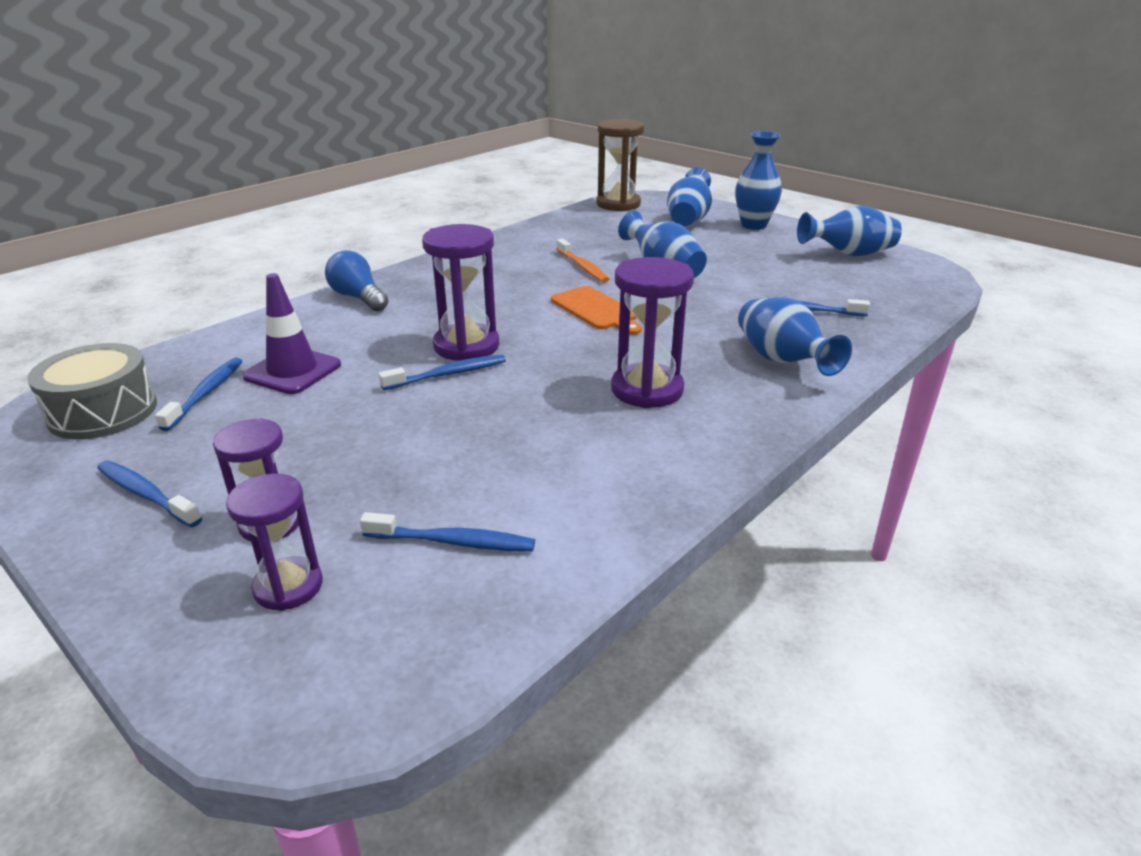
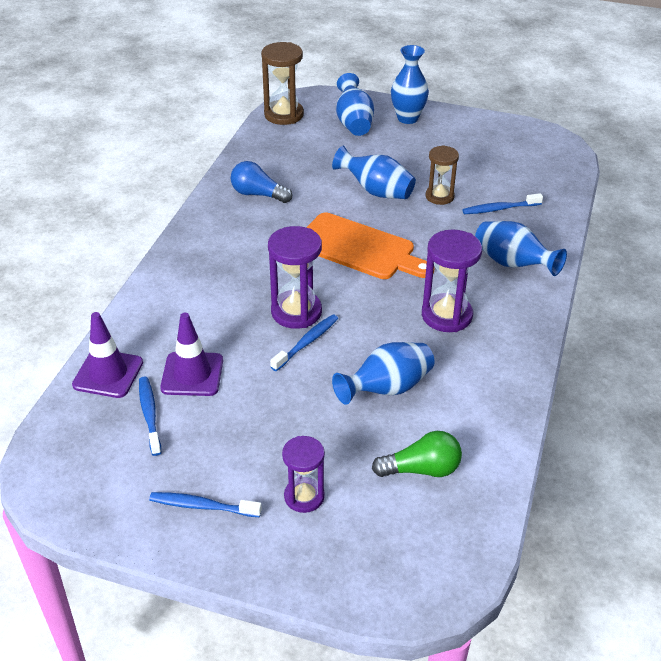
camera: 25 degrees left, 10 degrees up
(103, 412) = (91, 455): grey drum -> none
(212, 350) = (108, 374): none -> purple traffic cone
(288, 586) = (356, 531): purple hourglass -> none
(358, 298) = (168, 286): blue light bulb -> blue light bulb (258, 194)
(452, 542) = (421, 469): blue toothbrush -> green light bulb
(582, 267) = (313, 202): orange toothbrush -> none
(596, 310) = (359, 248): orange cutting board -> orange cutting board, size x1.58
(736, 287) = (439, 196): none -> brown hourglass
(848, 254) = (494, 138): blue vase -> blue vase (387, 388)

